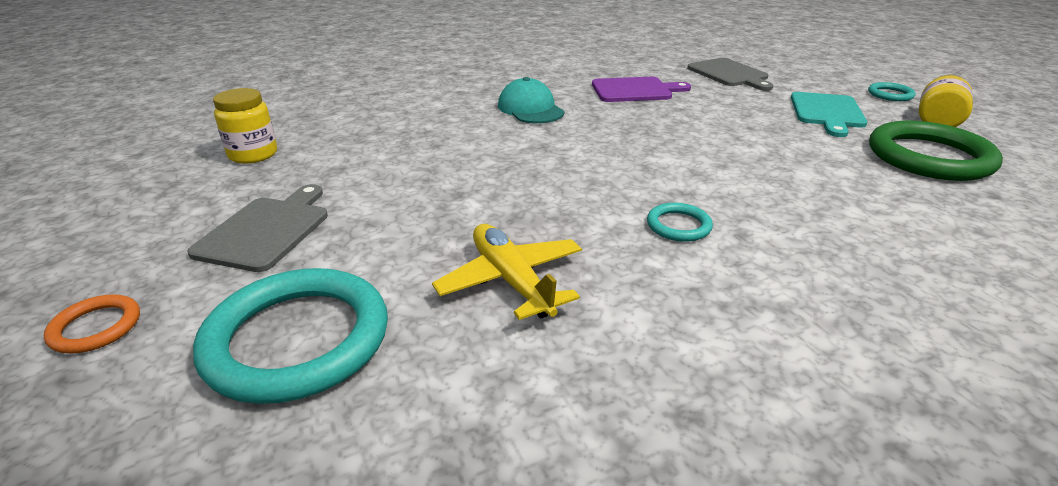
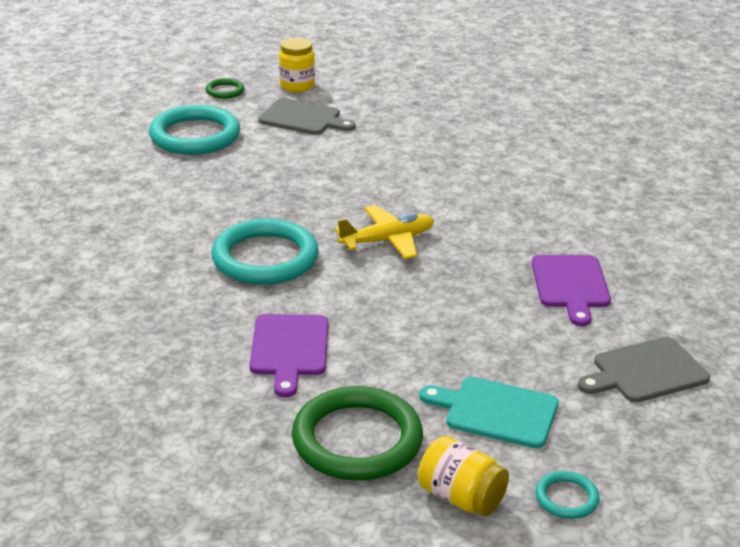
camera: 95 degrees right, 0 degrees up
(96, 327) = (225, 91): orange ring -> green ring
(253, 155) = (415, 102): yellow jar -> yellow jar (297, 86)
(511, 281) = (222, 191): yellow plane -> yellow plane (388, 240)
(530, 109) = (509, 216): turquoise cap -> none
(678, 225) = (265, 258): turquoise ring -> turquoise ring, size x2.17
(841, 196) = (289, 349): none -> purple cutting board

